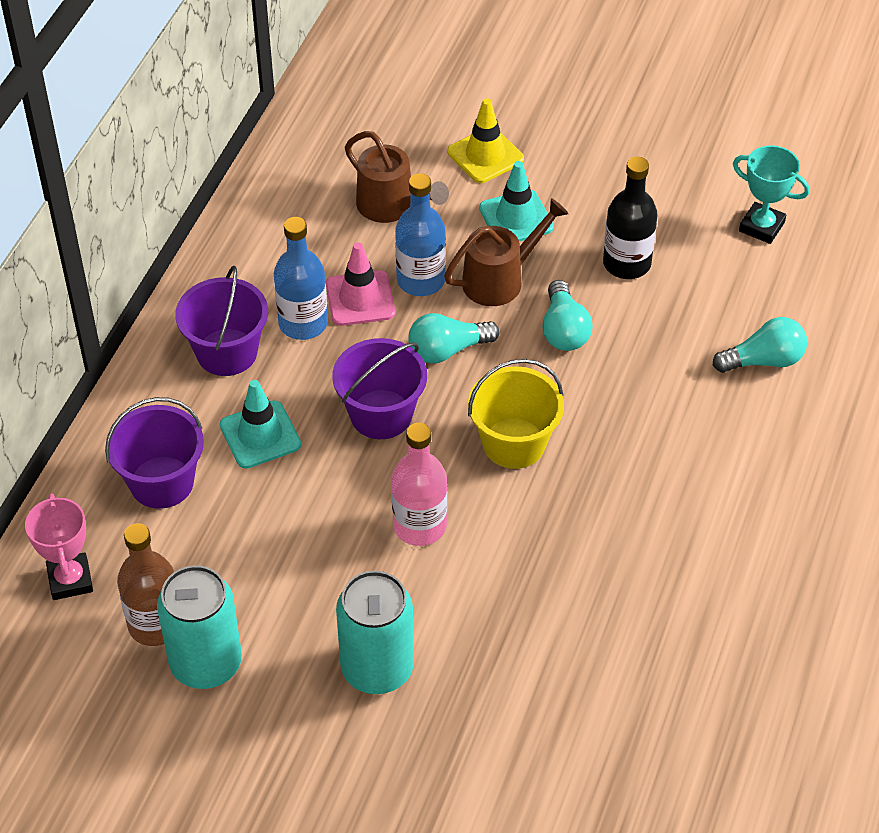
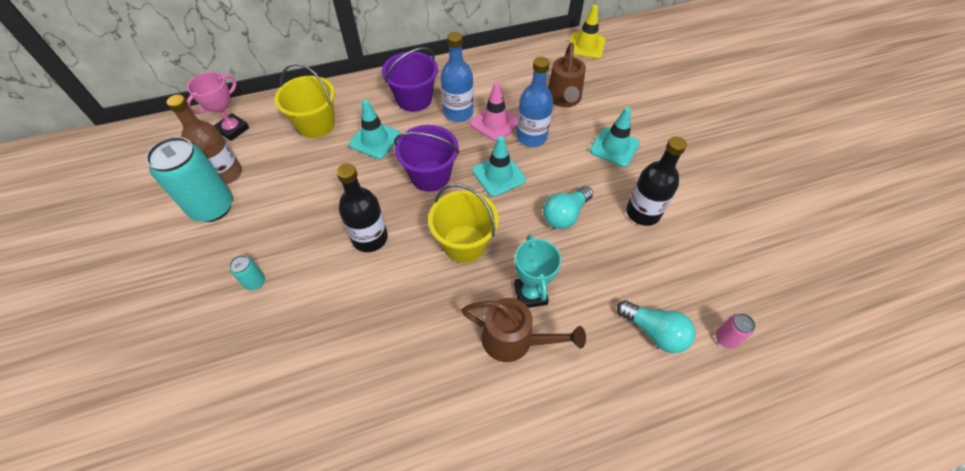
camera: 50 degrees right, 5 degrees up
(162, 482) = (316, 124): purple bucket -> yellow bucket
(377, 668) = (255, 282): turquoise can -> turquoise can, size x0.43
(419, 526) = (370, 238): pink bottle -> black bottle
(448, 350) = (498, 175): turquoise light bulb -> turquoise traffic cone
(485, 155) = (637, 111): yellow traffic cone -> yellow traffic cone (586, 46)
(501, 279) = (568, 166): brown watering can -> brown watering can (515, 340)
(761, 227) = (750, 260): turquoise trophy -> turquoise trophy (530, 294)
(818, 314) = (725, 338): none -> pink can

